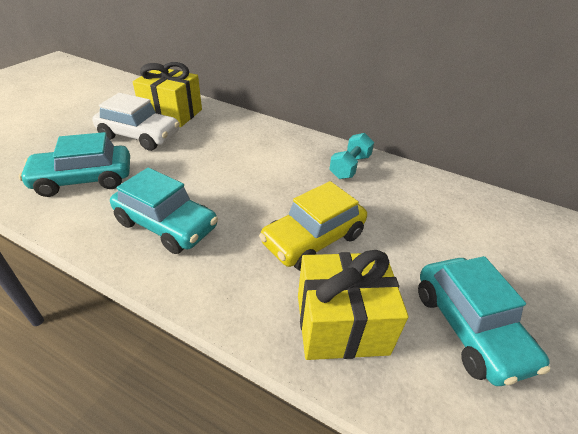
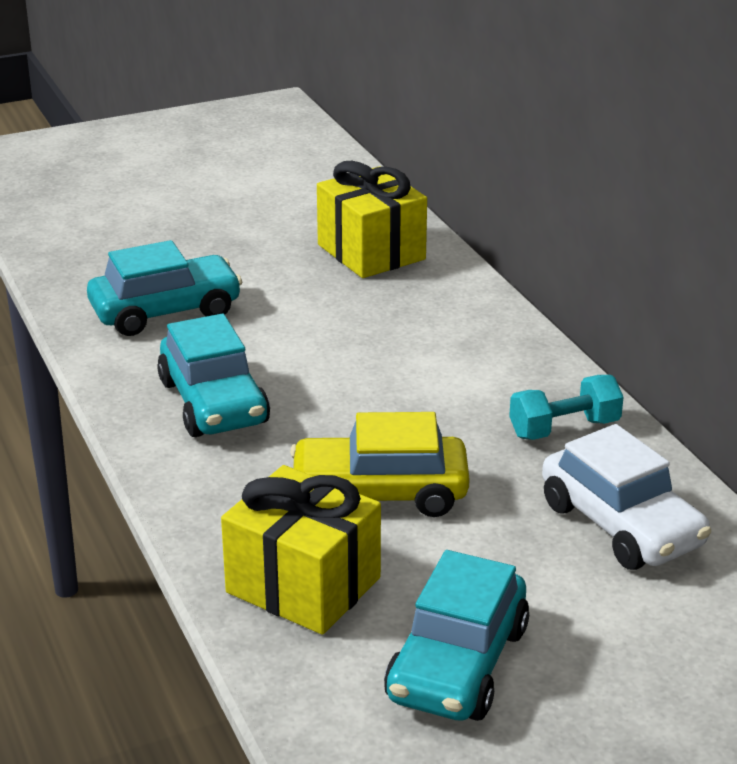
camera: 40 degrees right, 10 degrees down
(84, 180) = (166, 311): turquoise car -> turquoise car turned 135 degrees clockwise
(139, 136) = (289, 274): white car -> white car (621, 525)

